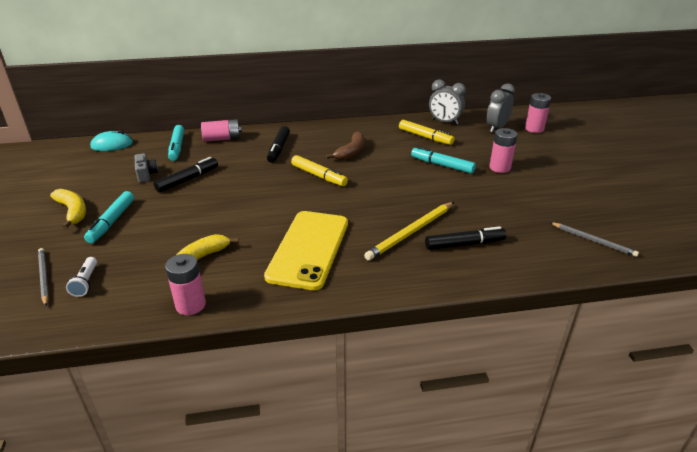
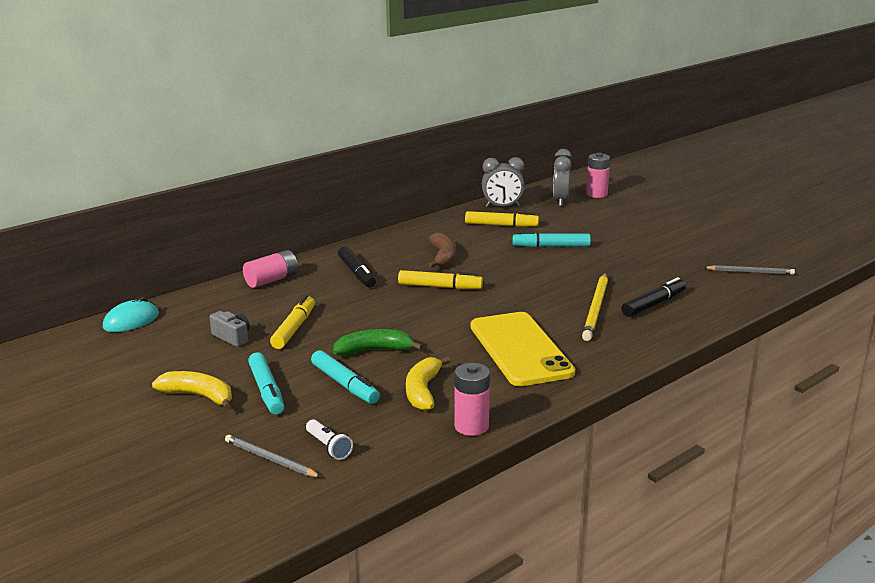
camera: 30 degrees left, 10 degrees down
(177, 147) = (227, 302): turquoise marker -> turquoise marker (345, 384)
(188, 179) = (294, 329): black marker -> yellow marker
(212, 214) = (374, 351): none -> green banana
(499, 168) = (607, 235): pink battery -> none

